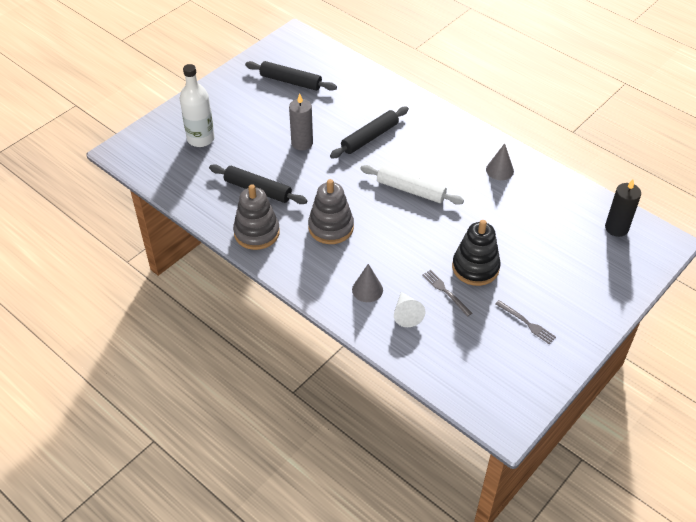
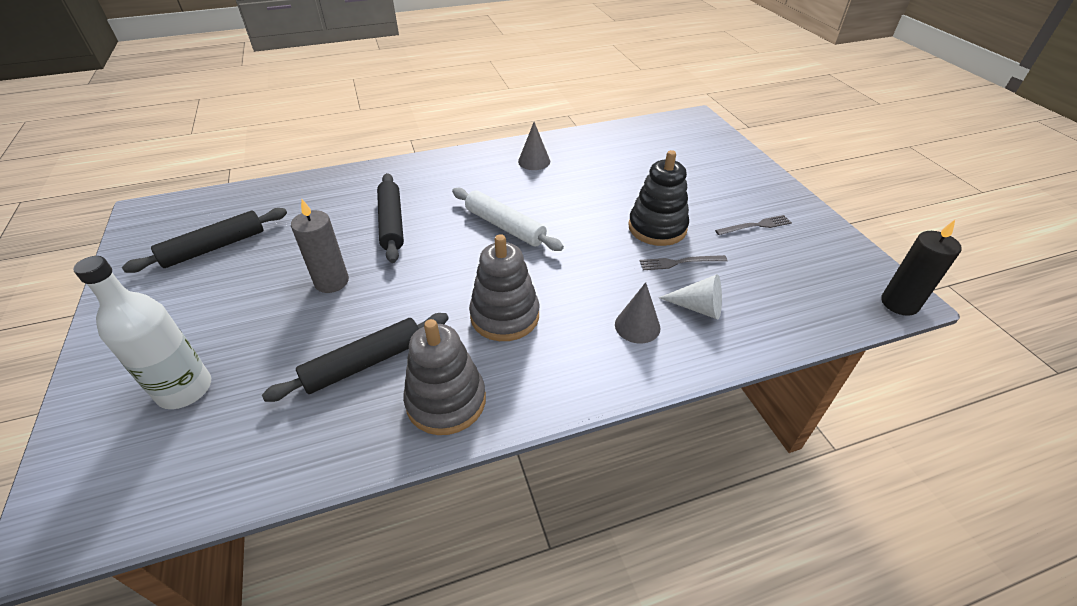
camera: 60 degrees left, 5 degrees down
(411, 190) = (505, 226): white rolling pin -> white rolling pin turned 75 degrees clockwise
(616, 228) = (662, 133): black candle -> black candle (899, 303)

